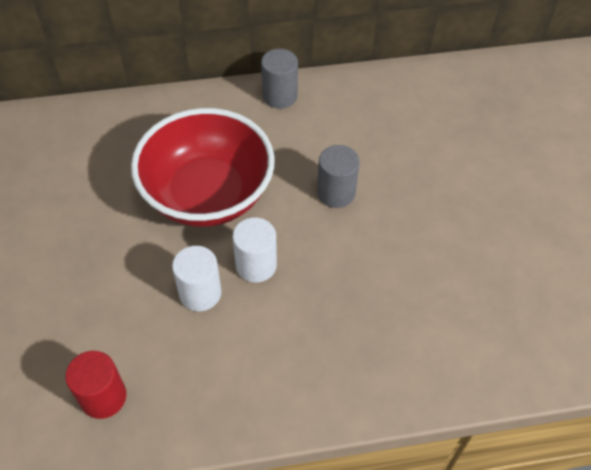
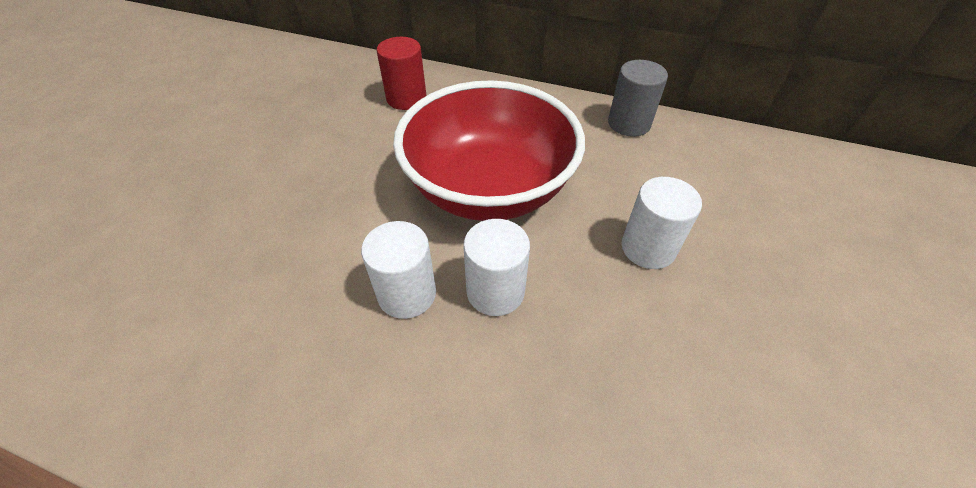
camera: 30 degrees right, 5 degrees down
(103, 397) = (206, 367): red cylinder -> red cylinder (406, 98)
(336, 193) = (648, 248): grey cylinder -> white cylinder

